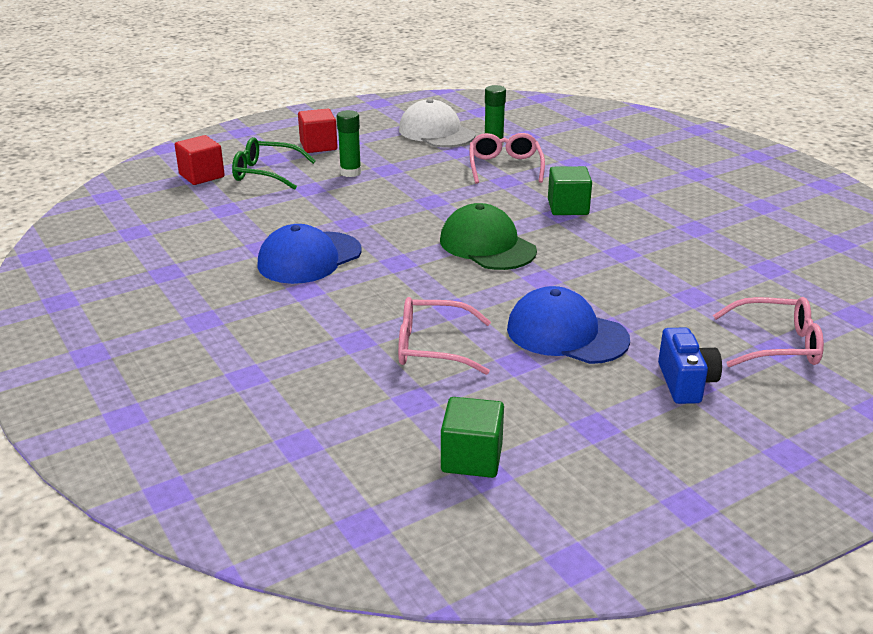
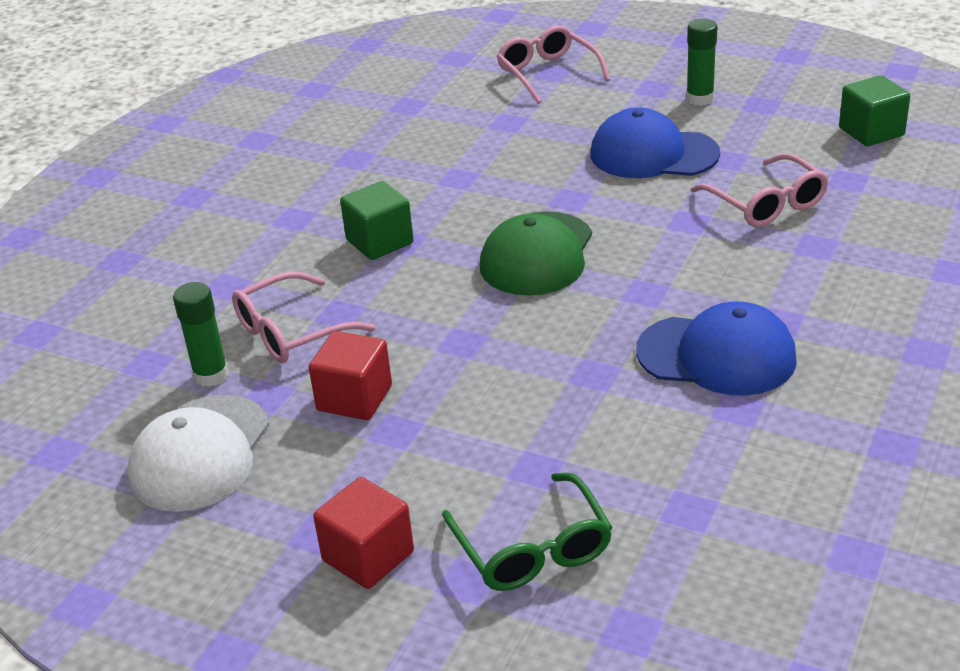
camera: 120 degrees left, 5 degrees up
(202, 176) = (619, 620): red cube -> red cube (354, 398)
(350, 172) = (442, 459): green glue stick -> green glue stick (700, 99)
(566, 334) = (653, 154): blue cap -> blue cap turned 105 degrees clockwise
(685, 383) = (654, 90): blue camera -> none

